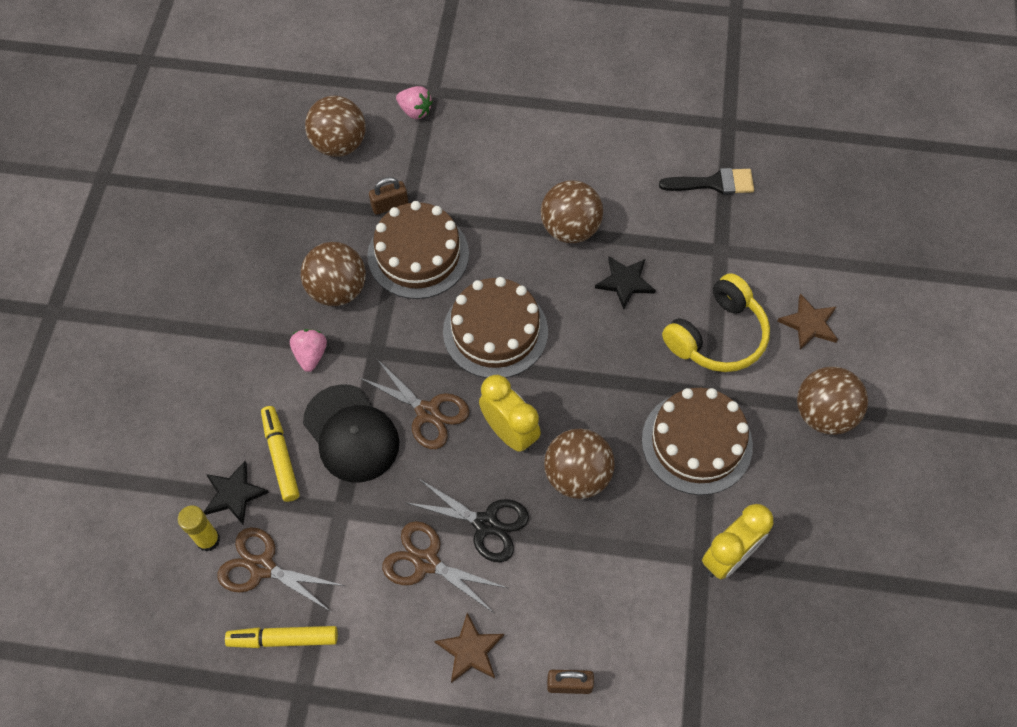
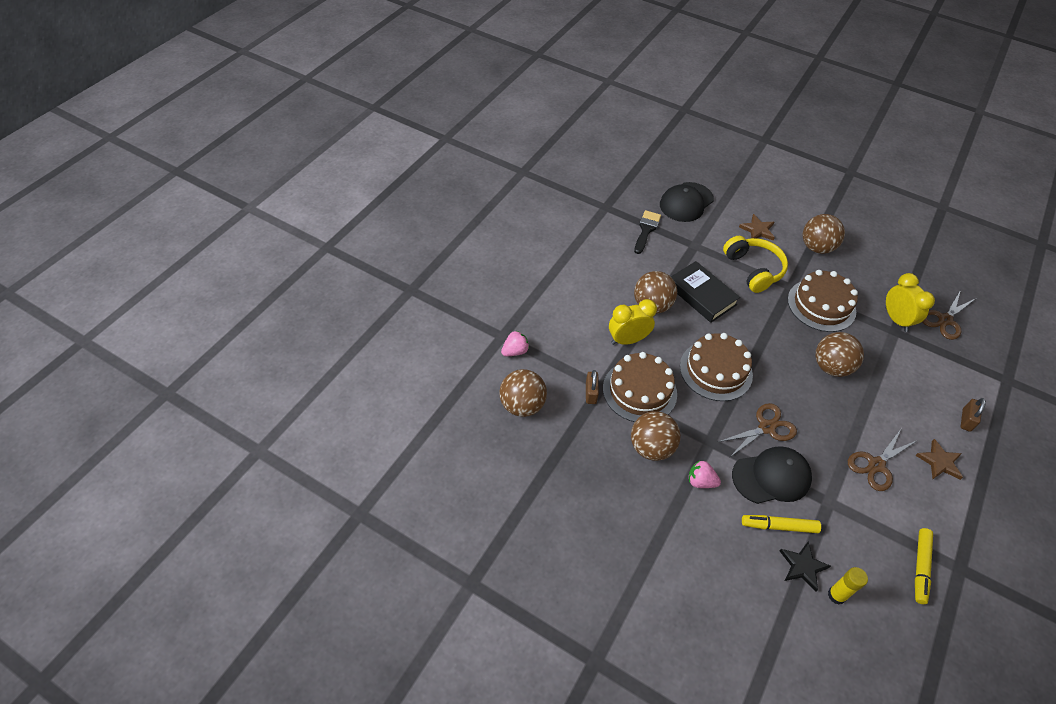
camera: 70 degrees left, 10 degrees down
(262, 567) = (864, 565): brown scissors -> brown scissors (945, 320)
(485, 523) = (854, 424): black scissors -> none
(509, 433) = (793, 389): yellow clock -> yellow clock (627, 340)
(625, 282) = (701, 295): black star -> black book
(807, 216) = (686, 202): none -> black cap

